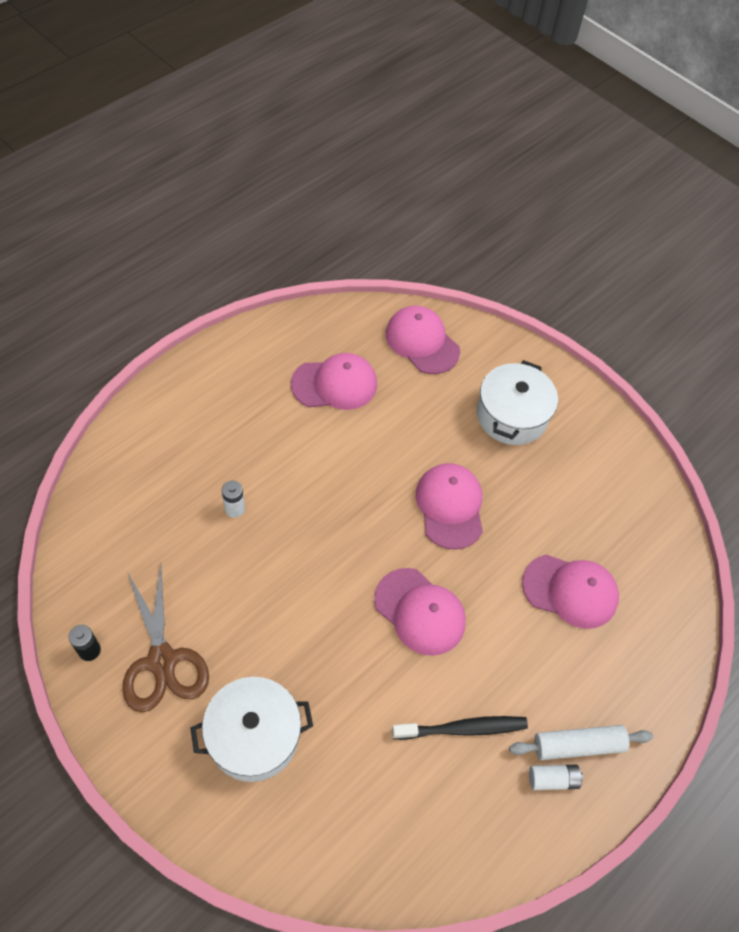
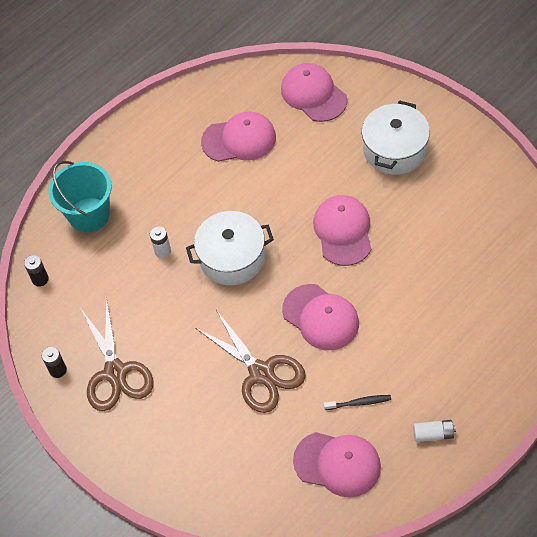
camera: 10 degrees right, 0 degrees up
(81, 529) = (40, 279): none -> black battery
(150, 455) = (89, 215): none -> turquoise bucket
(254, 736) = (192, 421): white pot -> white pot (232, 258)
(344, 677) = (261, 373): none -> brown scissors
(462, 728) = (359, 403): black toothbrush -> black toothbrush, size x0.61
(570, 591) = (447, 289): pink cap -> pink cap (337, 464)
(578, 745) = (454, 407): white rolling pin -> none

